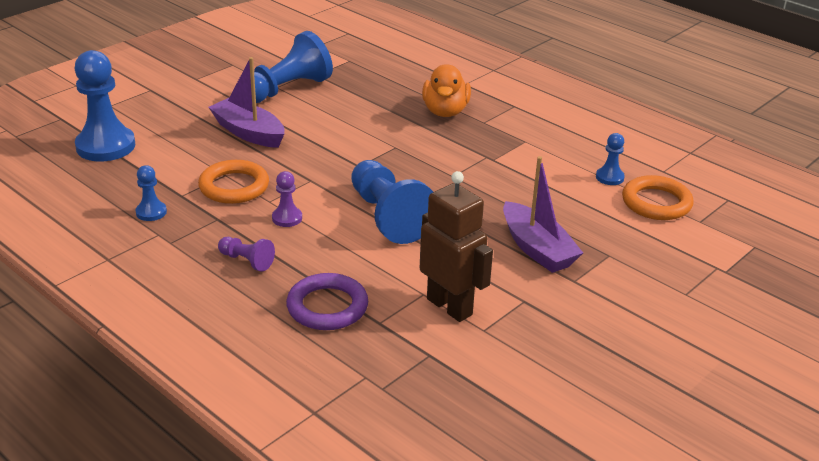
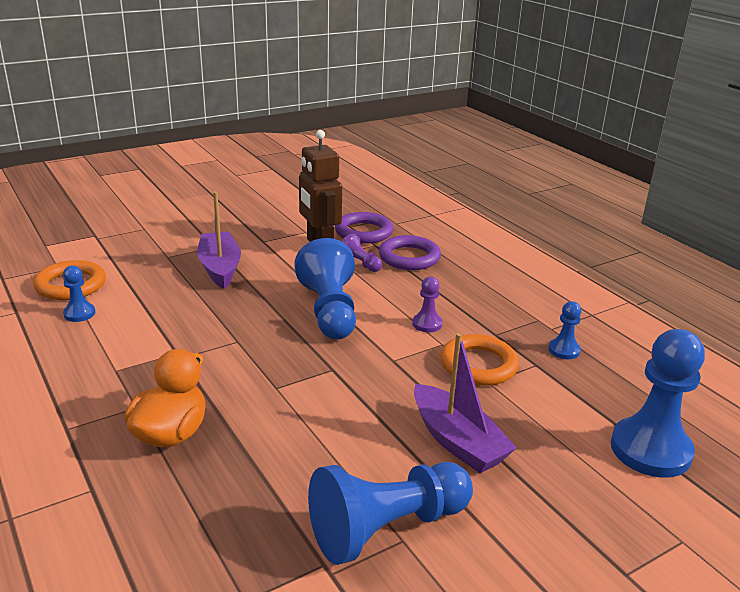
camera: 165 degrees left, 5 degrees down
(246, 261) = (468, 295): purple pawn -> purple pawn (360, 263)
(404, 344) = (364, 232): none -> purple ring

